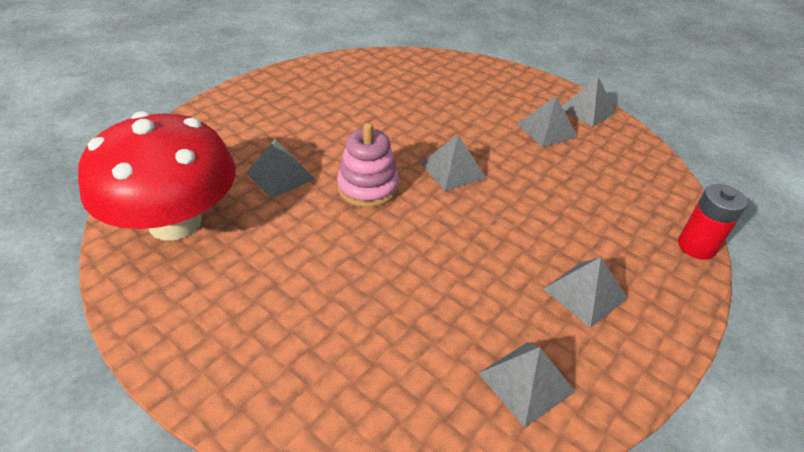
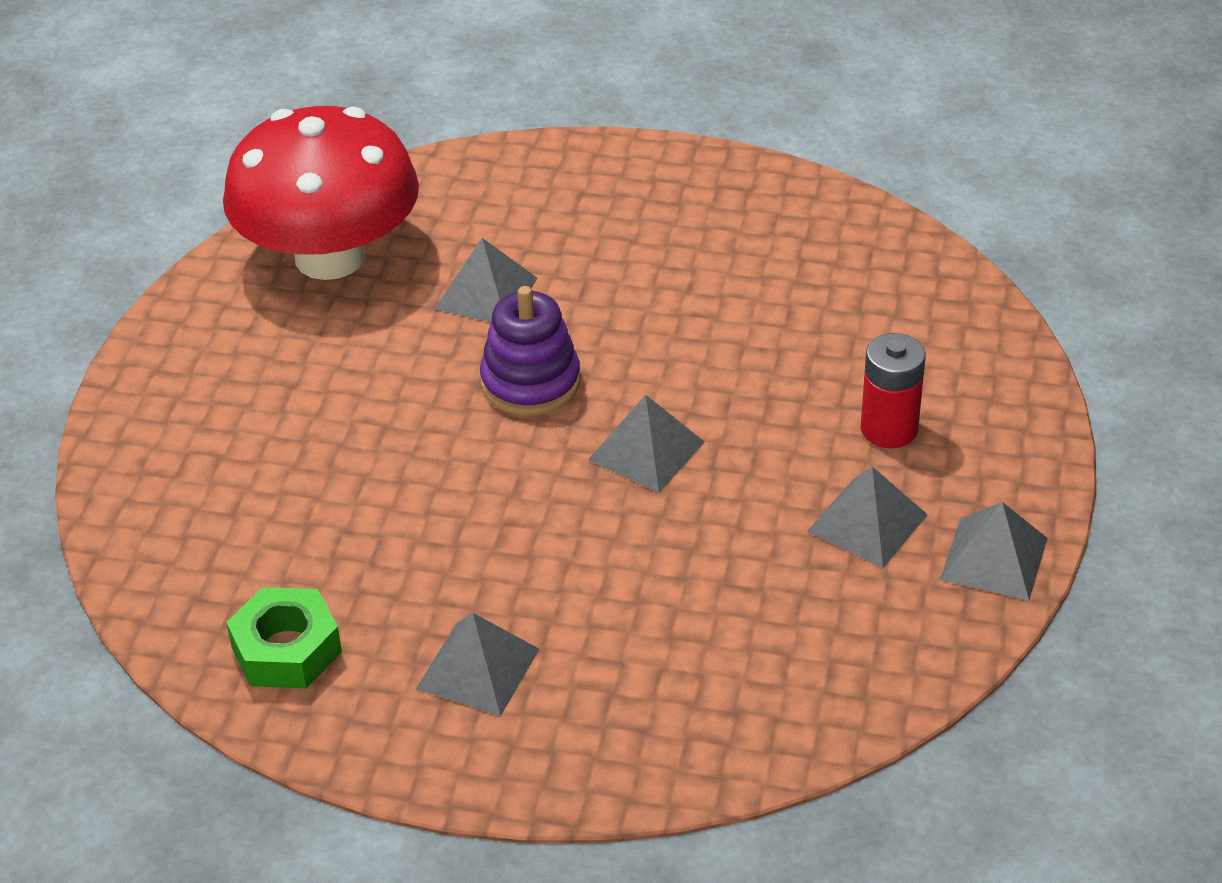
camera: 65 degrees right, 0 degrees up
(368, 187) = (530, 382): pink stacking toy -> purple stacking toy
(526, 382) = (286, 649): grey pyramid -> green nut
(696, 246) = (683, 778): red battery -> red battery (889, 429)

